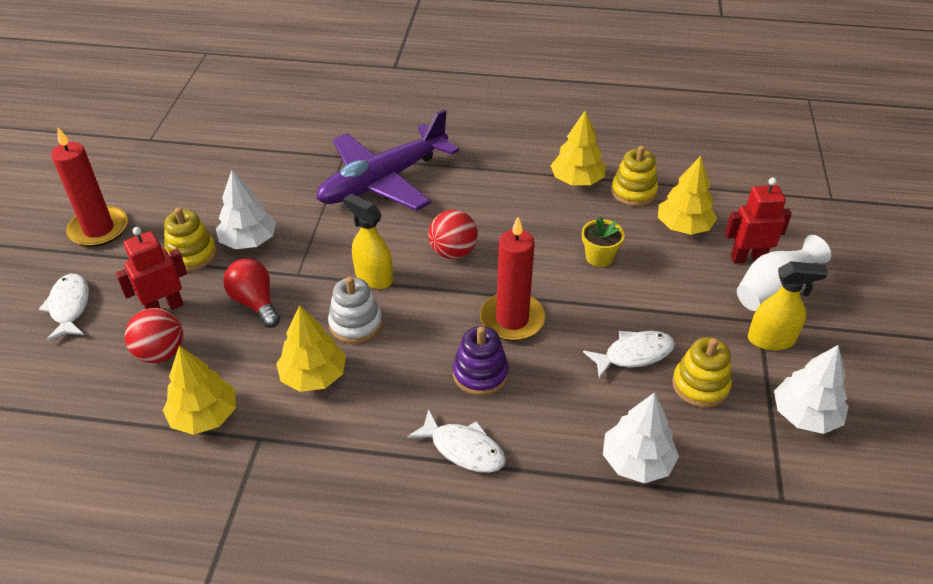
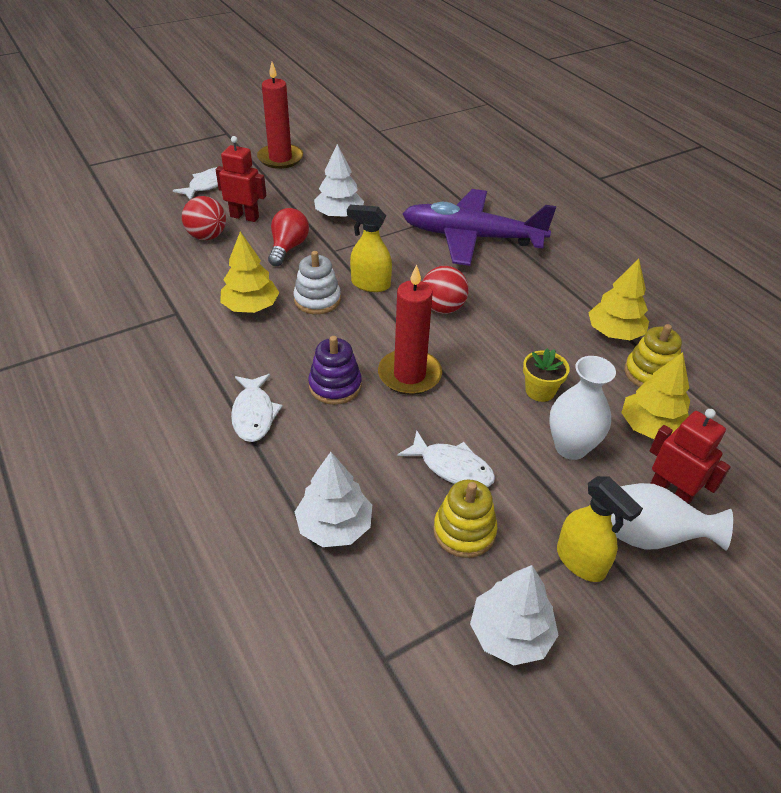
camera: 50 degrees right, 0 degrees up
(192, 255) = (300, 201): yellow stacking toy -> none
(204, 416) = (174, 280): yellow tree -> none
(373, 277) = (370, 284): yellow spray bottle -> yellow spray bottle turned 75 degrees counterclockwise
(668, 278) = (571, 447): none -> white vase

